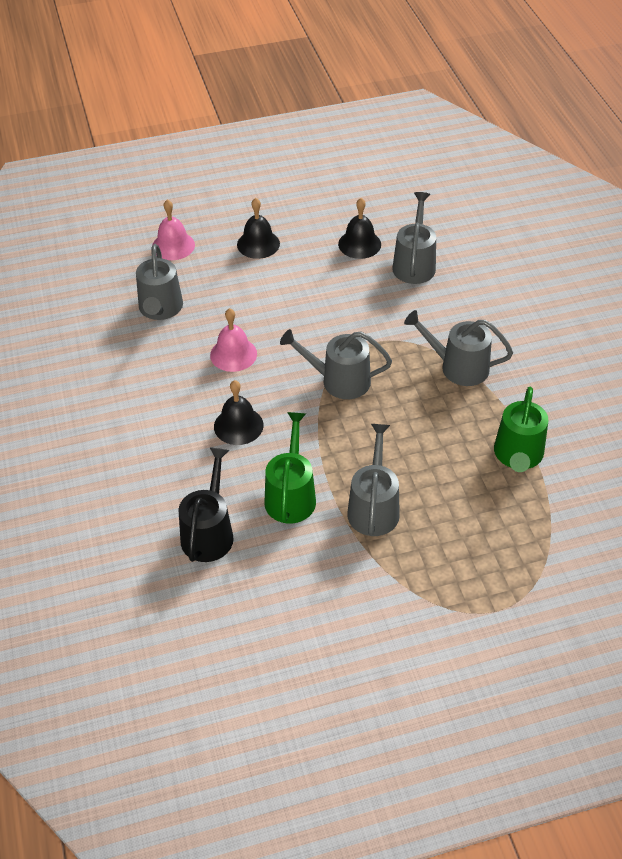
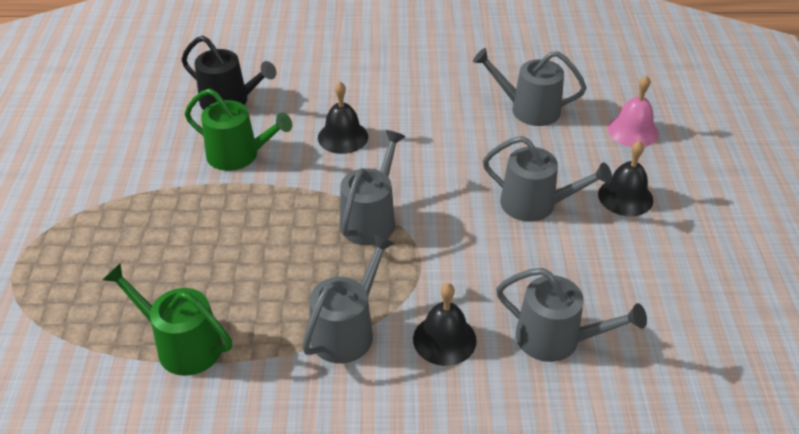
camera: 105 degrees right, 5 degrees down
(233, 354) = (443, 148): pink bell -> none
(359, 244) = (610, 291): black bell -> black bell (444, 339)
(373, 508) = (189, 207): grey watering can -> grey watering can (535, 204)

